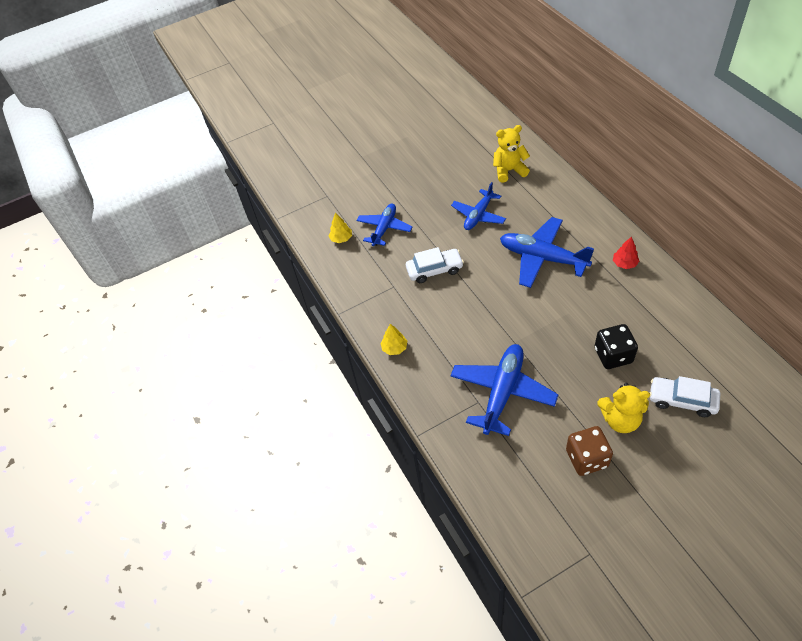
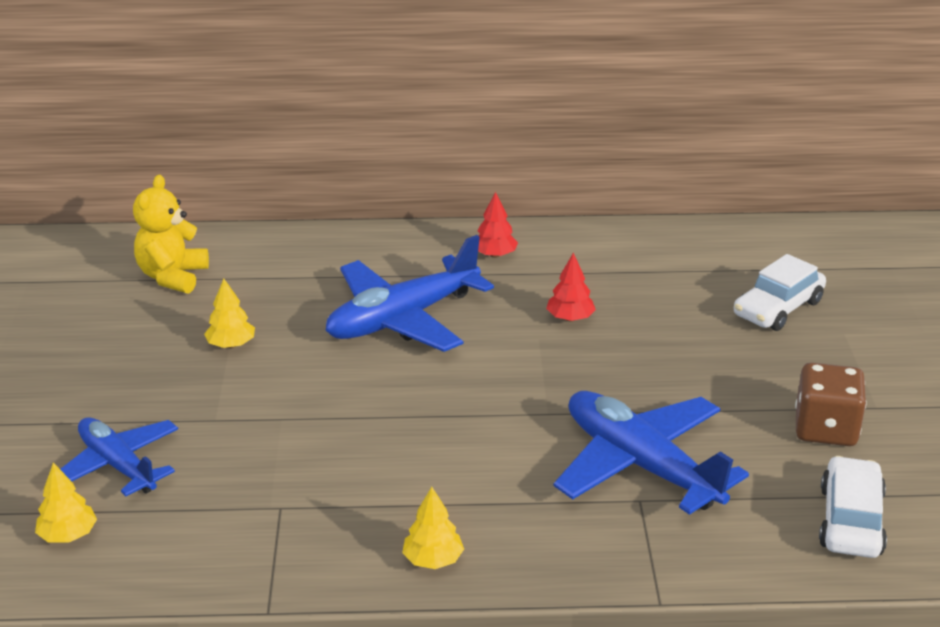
camera: 70 degrees left, 20 degrees down
(434, 270) = (298, 440): white car -> white car (850, 521)
(478, 215) = (231, 345): blue plane -> yellow tree
(595, 317) = (570, 318): none -> red tree
(613, 355) = (655, 331): black dice -> none
(620, 420) = (775, 371): yellow teddy bear -> none

